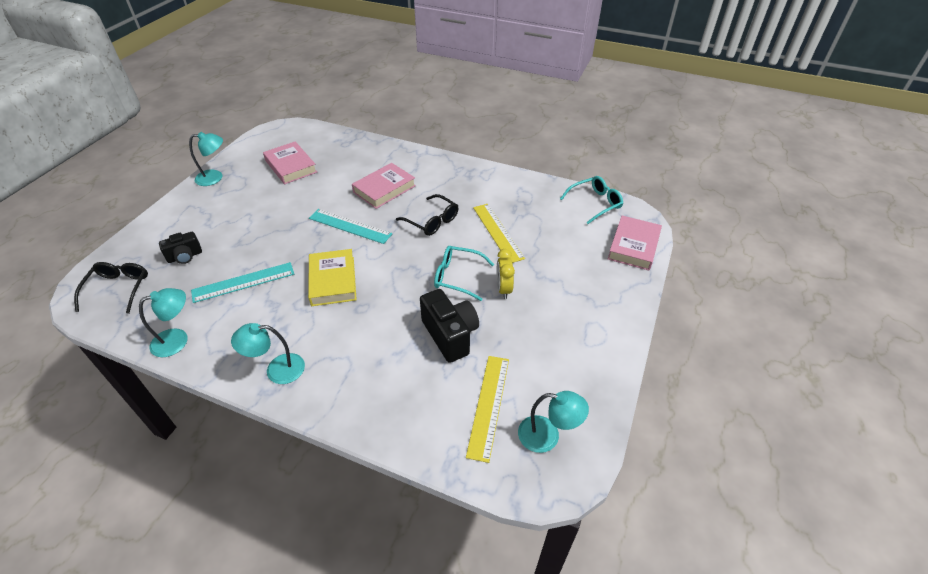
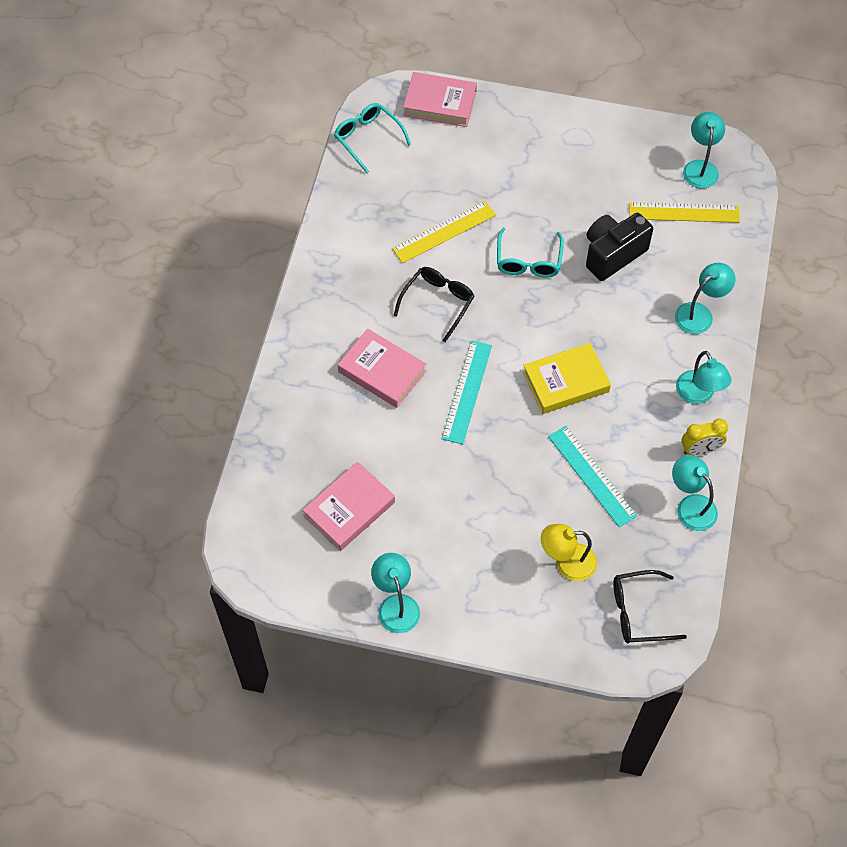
camera: 100 degrees left, 15 degrees up
(185, 256) = (566, 563): black camera -> yellow lamp
(362, 391) = (699, 313): none -> turquoise lamp
(503, 289) = (536, 216): yellow clock -> yellow clock (700, 450)

